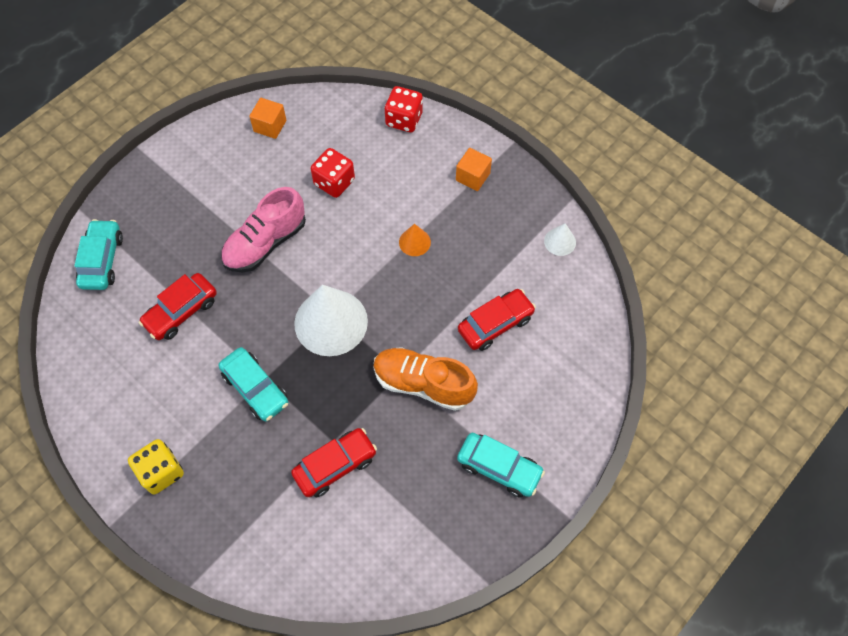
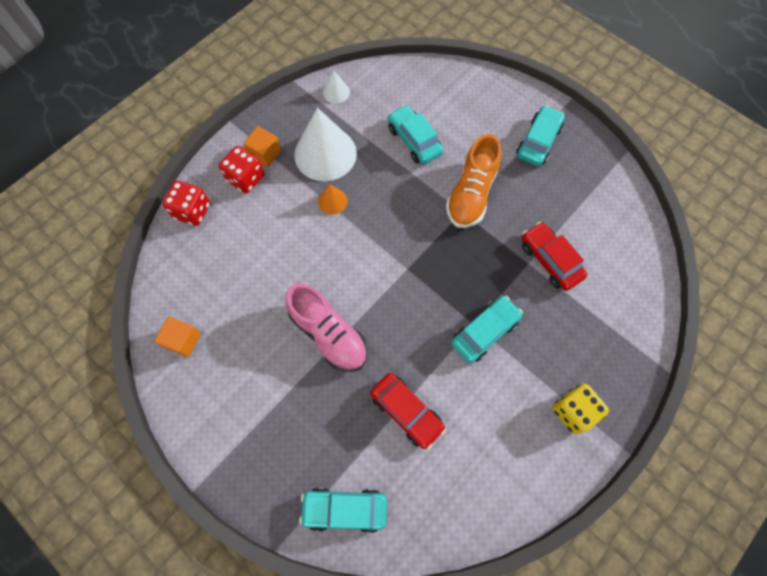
camera: 90 degrees left, 5 degrees up
(331, 322) = (415, 269): white cone -> white cone (325, 154)
(334, 182) = (261, 272): red dice -> red dice (245, 178)
(495, 324) = (414, 140): red car -> turquoise car

